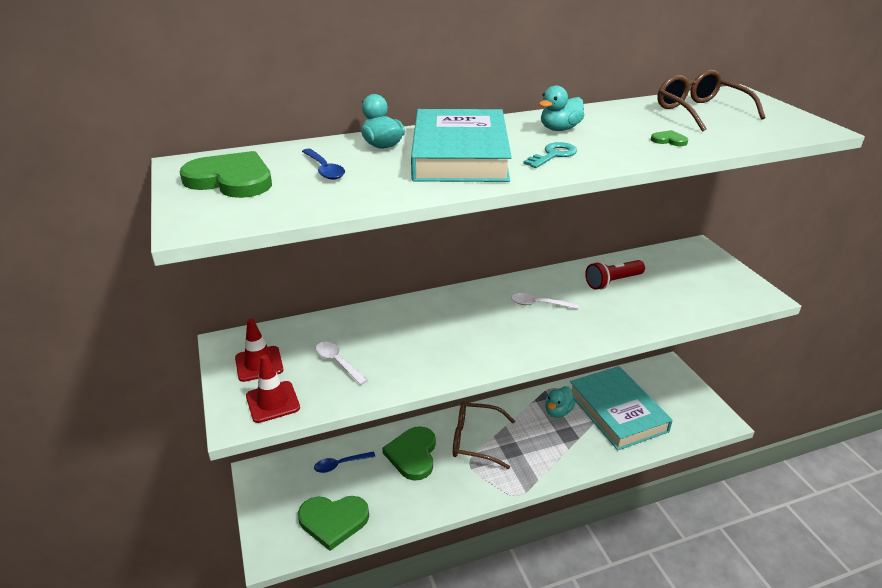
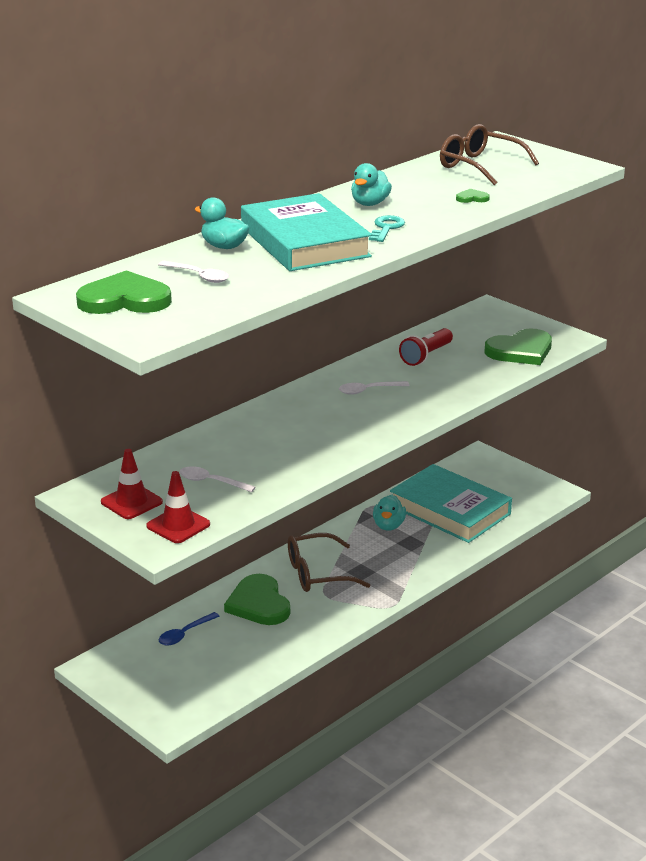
camera: 25 degrees left, 5 degrees down
(324, 169) = (198, 276): blue spoon -> white spoon
(333, 521) = (216, 680): green heart -> green heart (520, 351)

